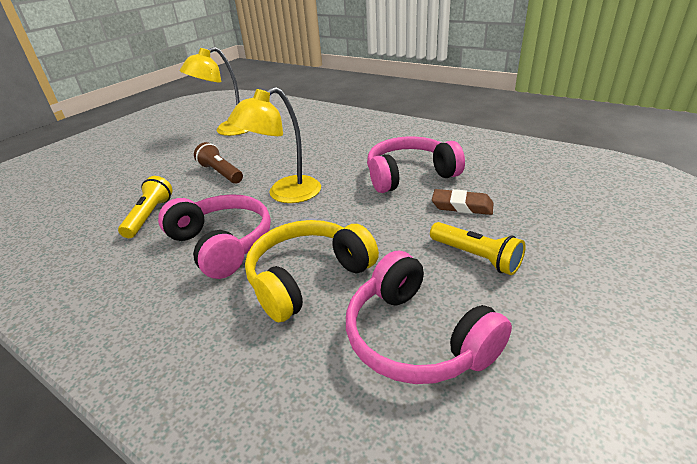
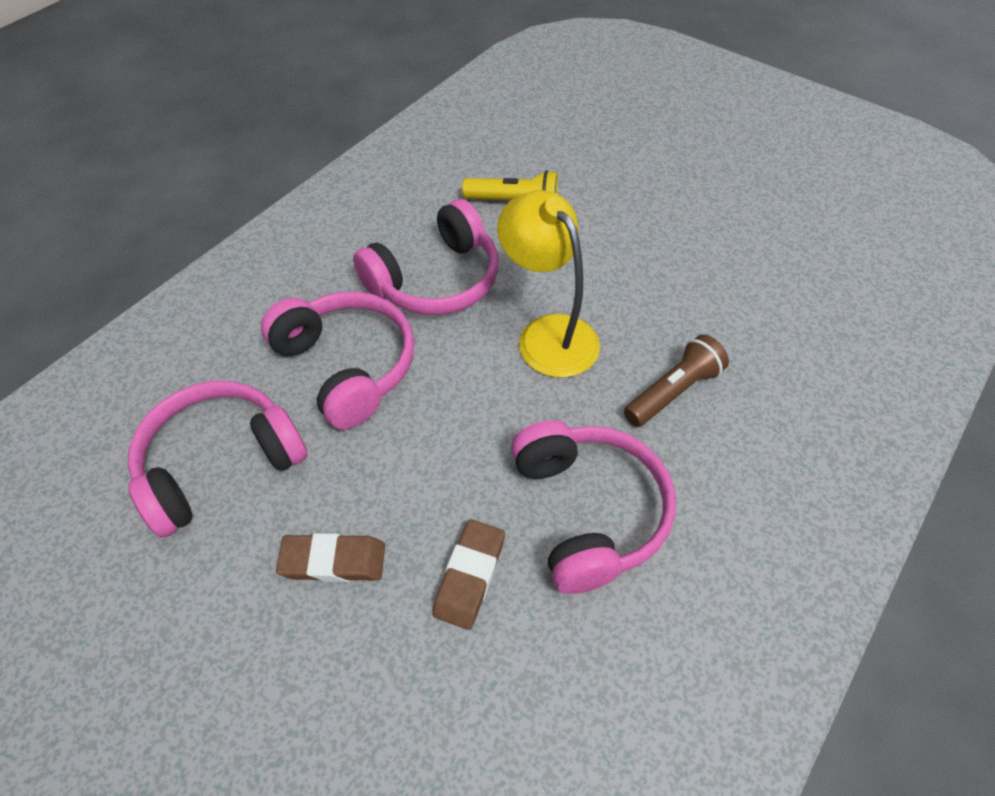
camera: 90 degrees right, 20 degrees up
(221, 173) = (625, 252): brown flashlight -> brown flashlight (673, 391)
(227, 130) = (793, 238): yellow lamp -> none
(308, 278) = (347, 366): yellow headphones -> pink headphones
(476, 257) = (333, 560): yellow flashlight -> brown eraser

